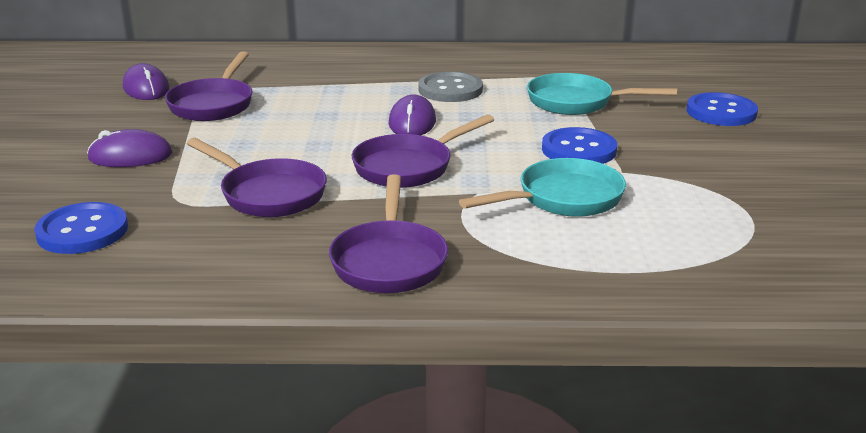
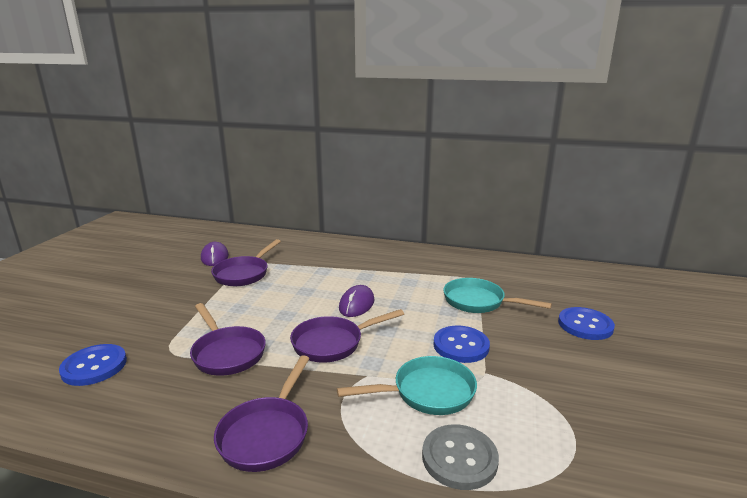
camera: 15 degrees right, 5 degrees down
(130, 156) = (168, 308): purple mouse -> none
(450, 90) = (396, 280): grey button -> grey button (459, 458)

